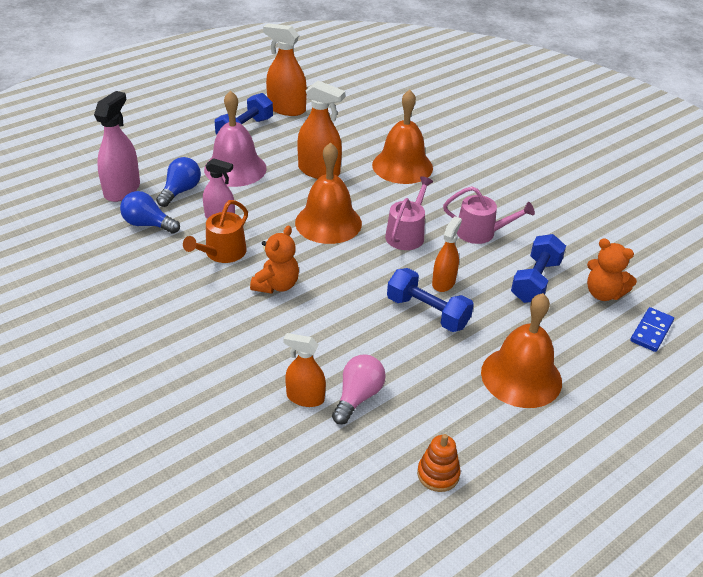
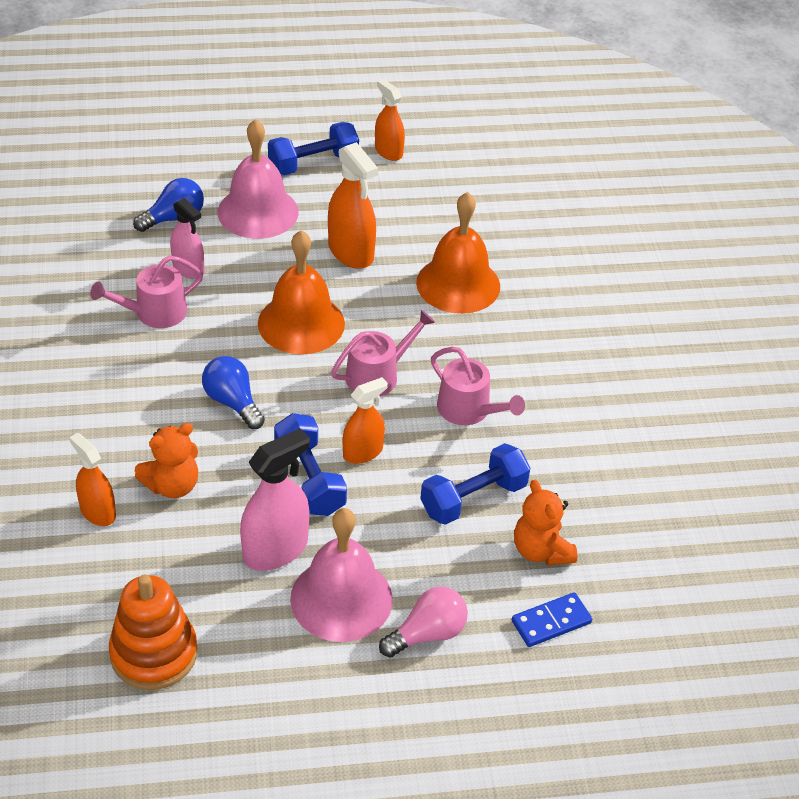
camera: 30 degrees right, 5 degrees up
(122, 190) = (115, 192): pink spray bottle -> pink spray bottle (275, 550)
(148, 224) = (107, 246): blue light bulb -> blue light bulb (233, 402)
(222, 253) = (154, 313): orange watering can -> pink watering can
(276, 285) = (178, 375): orange teddy bear -> orange teddy bear (172, 485)
(286, 109) = (388, 151): orange spray bottle -> orange spray bottle, size x0.65
(358, 397) = (149, 536): pink light bulb -> pink light bulb (427, 634)
(438, 474) = (154, 653): orange stacking toy -> orange stacking toy, size x1.74
(521, 376) = (341, 599): orange bell -> pink bell

